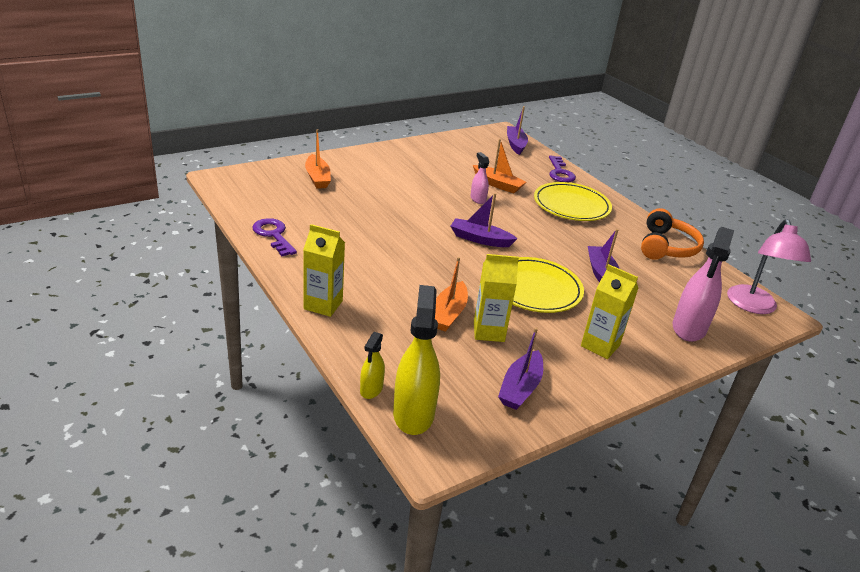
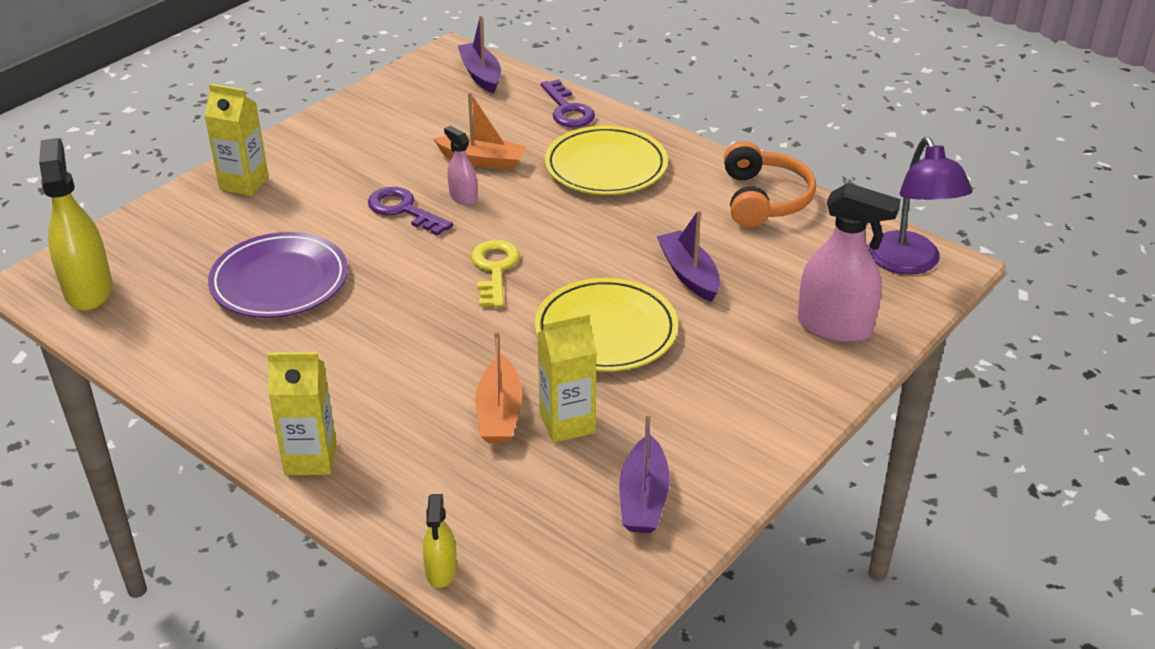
camera: 15 degrees left, 5 degrees up
(274, 235) = (177, 362): purple key -> purple key (404, 210)
(317, 178) = (195, 233): orange boat -> none
(351, 212) = (279, 281): none -> purple plate
(413, 413) = (515, 587): yellow spray bottle -> yellow spray bottle (88, 290)
(480, 239) = (494, 270): purple boat -> yellow key
(600, 345) = (726, 395): yellow carton -> yellow carton (244, 183)
(689, 328) = (835, 327): pink spray bottle -> pink spray bottle turned 75 degrees counterclockwise
(753, 306) = (909, 263): pink lamp -> purple lamp

